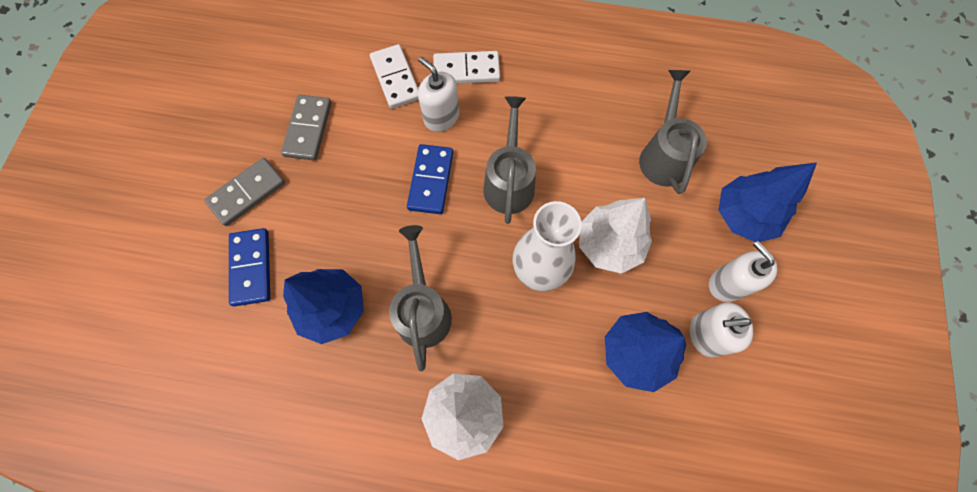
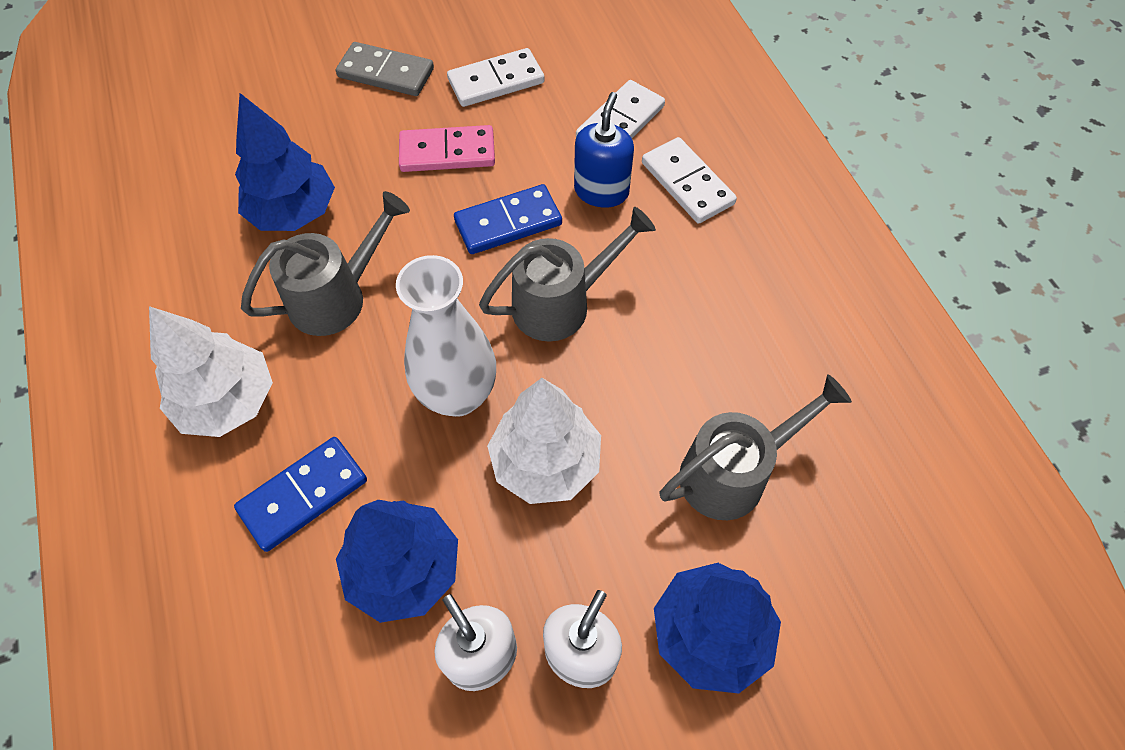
camera: 60 degrees right, 10 degrees down
(251, 268) = (303, 120): blue domino -> blue domino (303, 495)
(308, 129) = (496, 81): grey domino -> white domino
(348, 188) = (447, 152): none -> pink domino
(441, 117) = (601, 191): white soap dispenser -> blue soap dispenser

